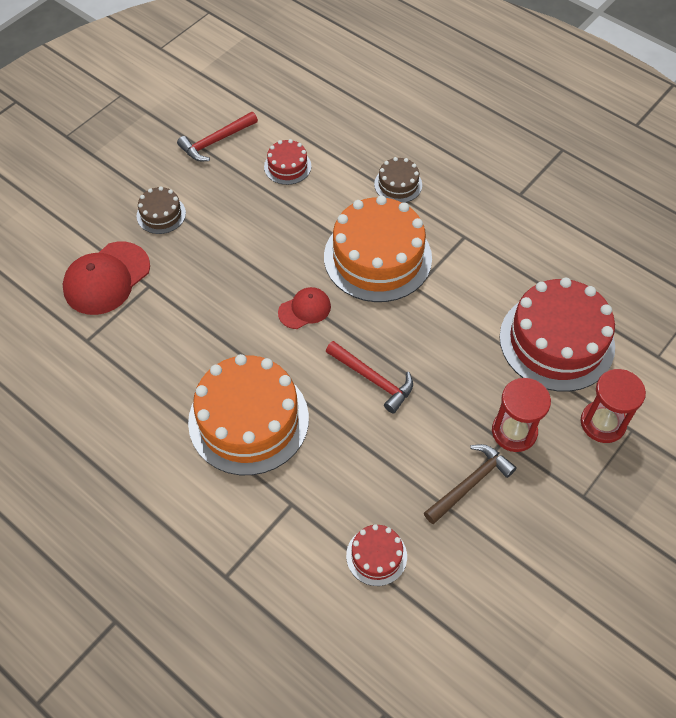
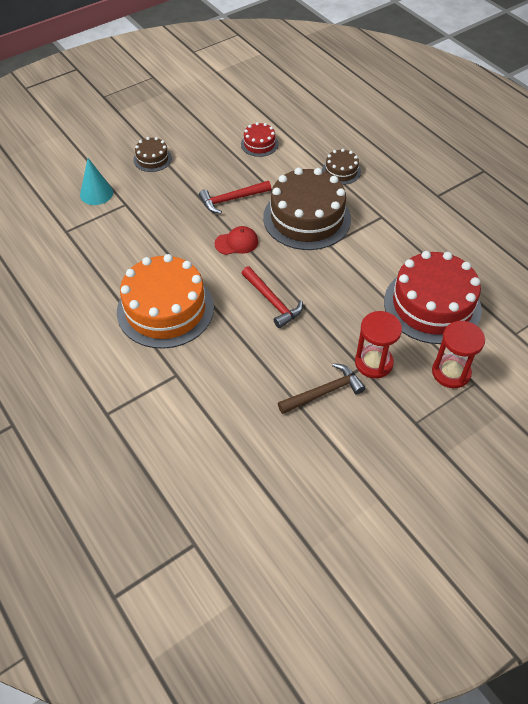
camera: 15 degrees right, 5 degrees down
(106, 278) = (96, 193): red cap -> turquoise cone
(216, 141) = (211, 118): red hammer -> red hammer (231, 199)
(376, 556) = (229, 427): red cake -> none
(377, 257) = (307, 218): orange cake -> brown cake

